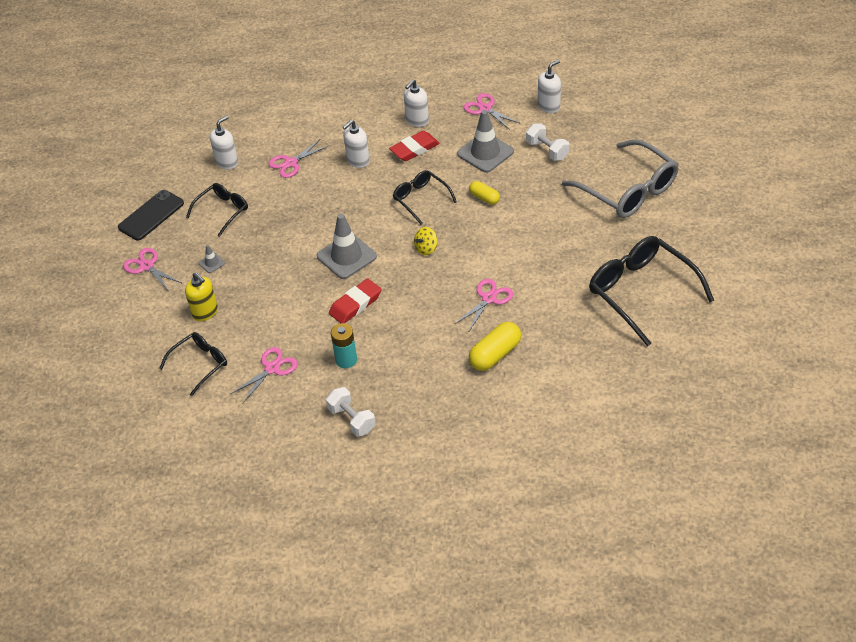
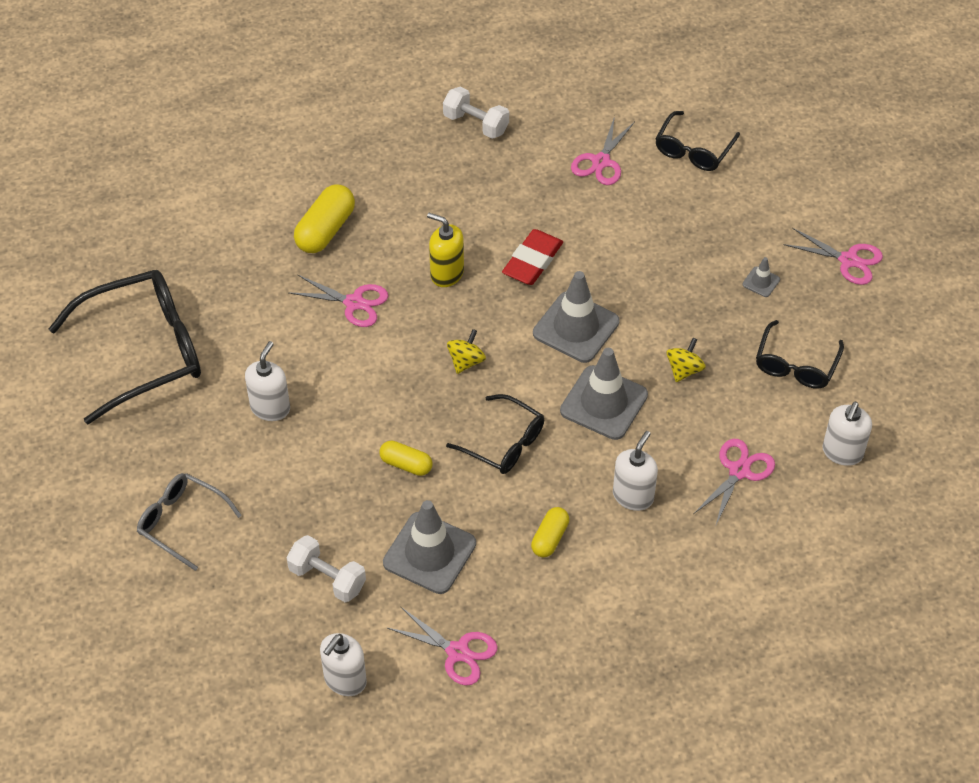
camera: 160 degrees right, 5 degrees up
(151, 215) = (897, 337): black phone -> none
(205, 312) = (727, 213): yellow soap dispenser -> yellow soap dispenser (446, 274)
(292, 220) = (684, 370): none -> yellow spinning top
(346, 360) = (513, 188): turquoise battery -> none
(350, 210) = (604, 403): none -> grey traffic cone
(414, 149) = (549, 538): red eraser -> yellow capsule
(417, 120) = (568, 600): white soap dispenser -> white soap dispenser (270, 408)
(489, 298) = (354, 303): pink scissors -> pink scissors turned 90 degrees counterclockwise
(628, 190) = (181, 522): grey glasses -> grey glasses, size x0.56
(641, 292) = (144, 351): black glasses -> black glasses turned 60 degrees counterclockwise

